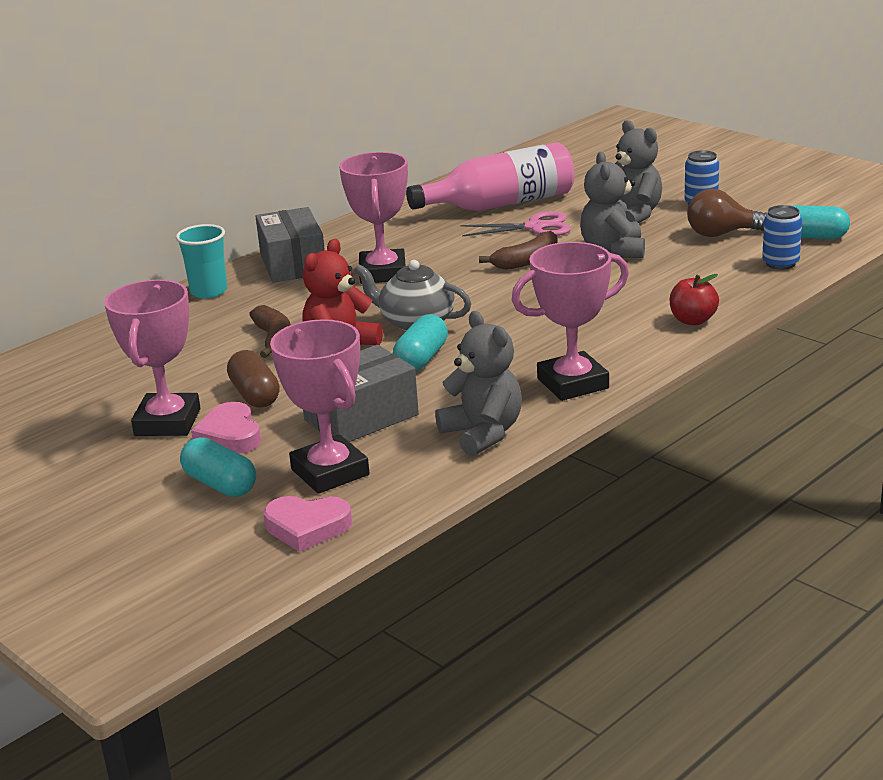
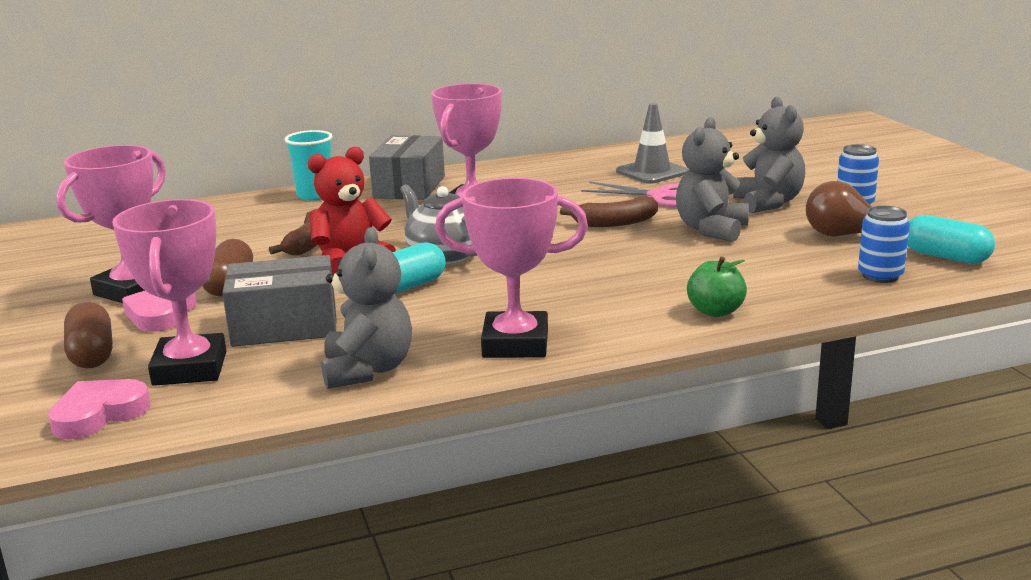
camera: 25 degrees right, 5 degrees down
(220, 484) = (92, 354): turquoise capsule -> brown capsule
(307, 527) = (99, 414): pink heart -> pink heart turned 105 degrees clockwise
(501, 204) = (652, 172): pink bottle -> grey traffic cone
(693, 320) = (715, 311): red apple -> green apple

